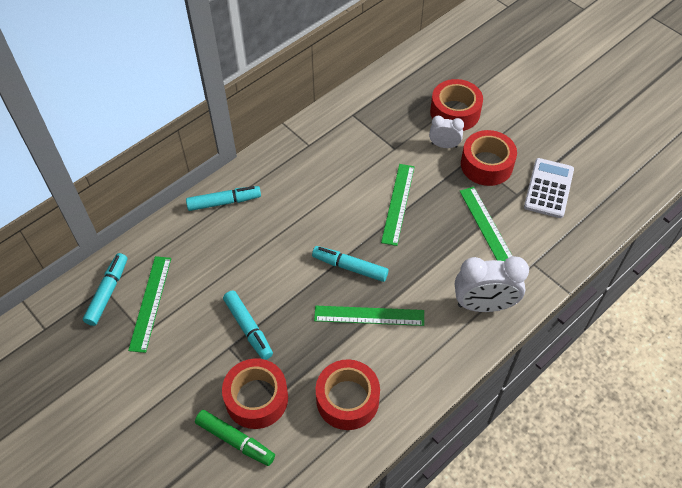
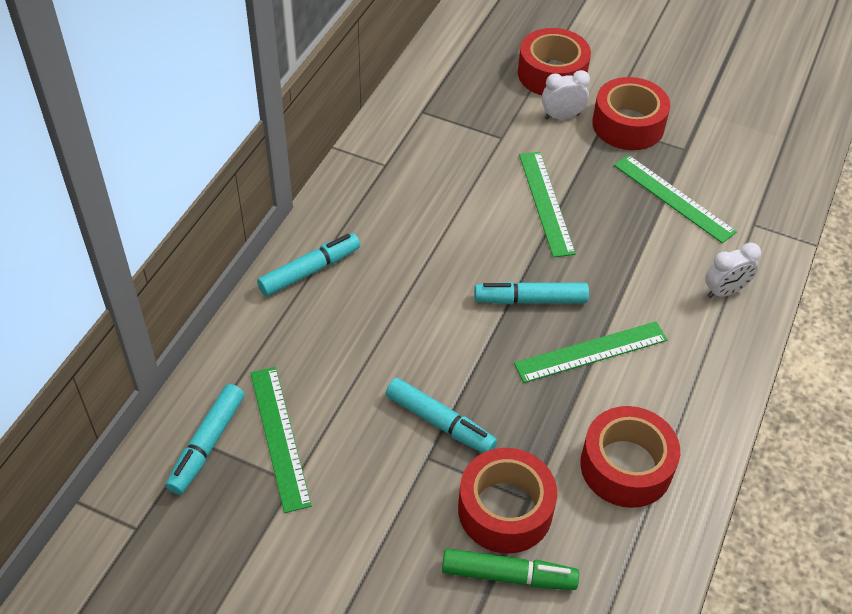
camera: 25 degrees left, 5 degrees down
(108, 292) = (207, 444): turquoise marker -> turquoise marker turned 150 degrees counterclockwise
(484, 305) = (725, 291): white clock -> white clock, size x0.56
(548, 188) = (718, 131): white calculator -> none

